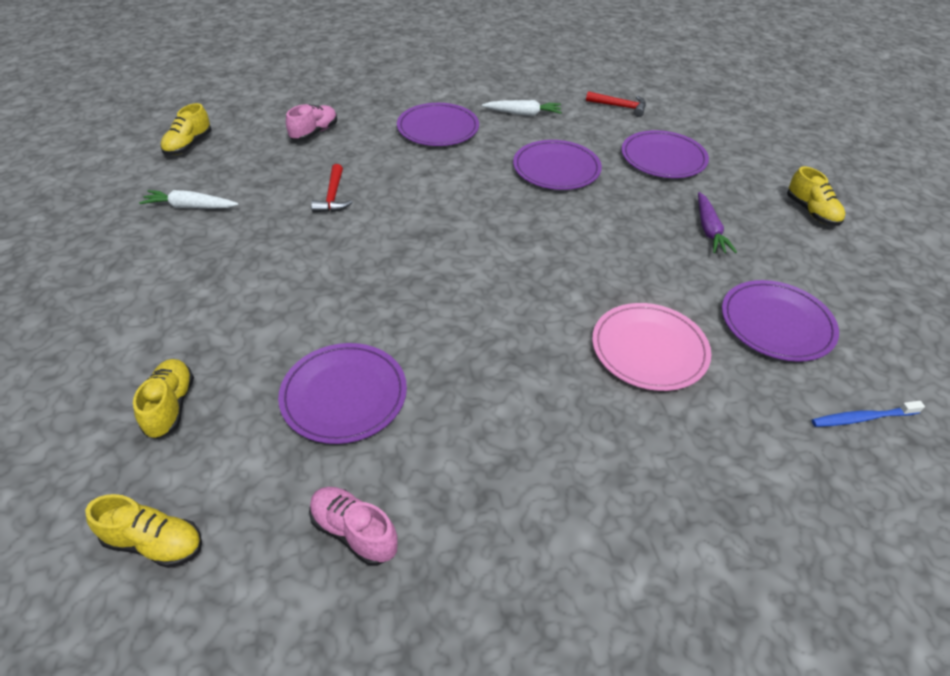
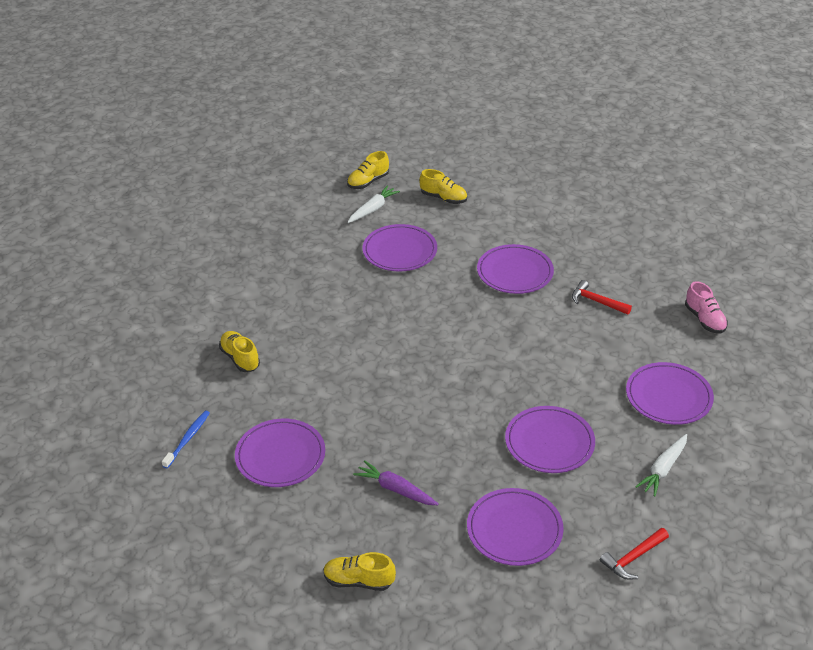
camera: 125 degrees right, 5 degrees down
(188, 145) = (721, 251): yellow shoe -> yellow shoe (240, 358)
(190, 207) = (628, 236): white carrot -> white carrot (373, 209)
(319, 268) = (515, 272): none -> purple plate
(354, 532) = (319, 231): pink shoe -> none
(649, 349) = (320, 379): pink plate -> none

